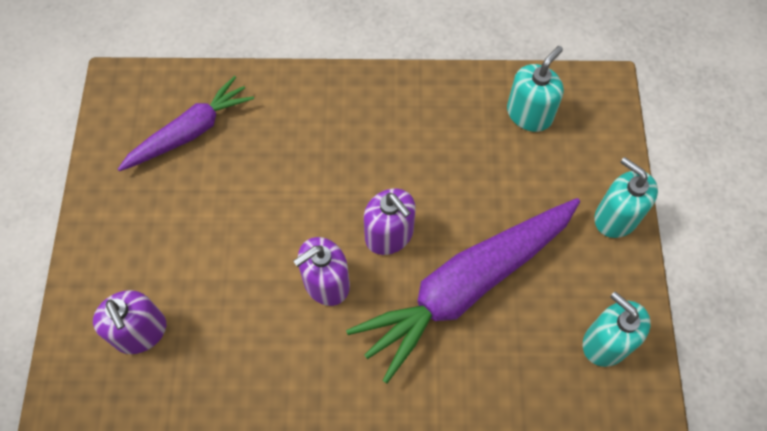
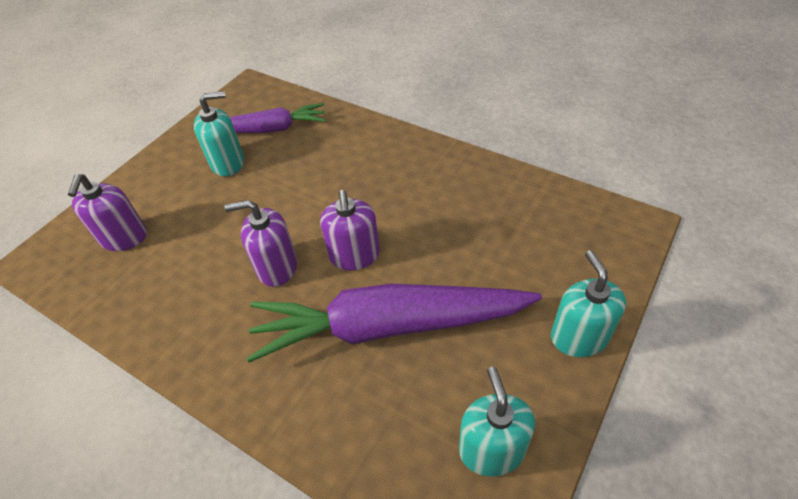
camera: 35 degrees right, 15 degrees down
(529, 114) = (546, 217): turquoise soap dispenser -> turquoise soap dispenser (228, 163)

